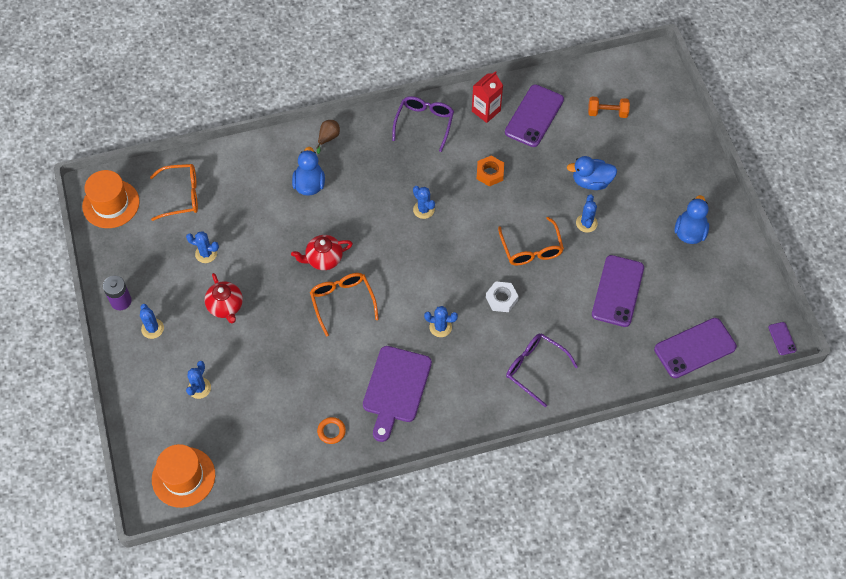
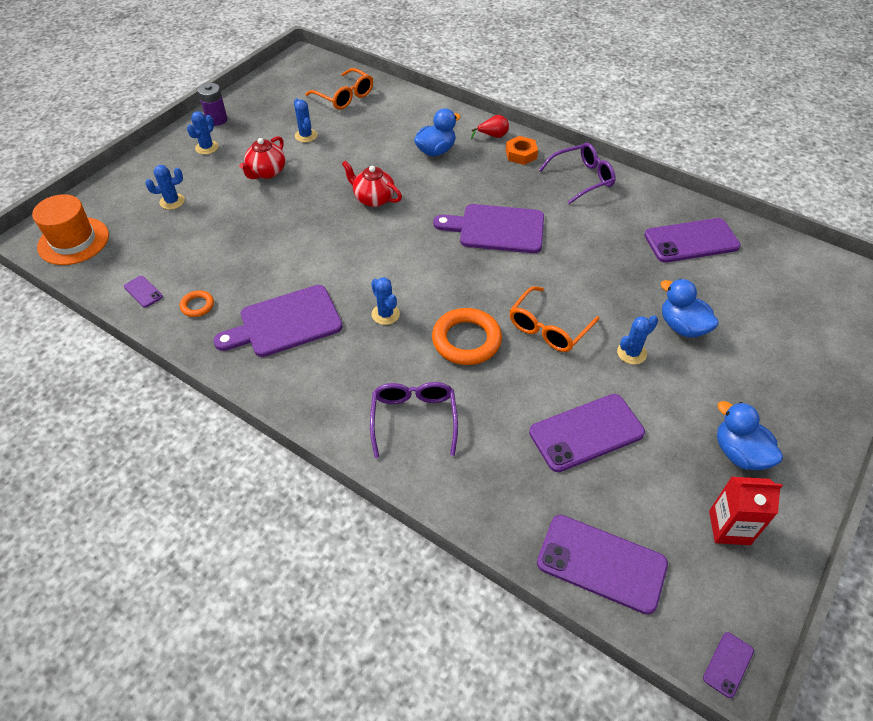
camera: 50 degrees right, 10 degrees down
(111, 204) = (298, 71): orange hat -> none
(285, 457) = (143, 291): none -> purple phone
(328, 138) = (493, 136): brown pear -> red pear
(342, 301) = (343, 234): orange glasses -> none
(423, 209) = (497, 229): blue cactus -> purple cutting board
(486, 111) = (649, 207): red carton -> red carton (729, 527)
(490, 173) = (590, 248): orange nut -> orange nut (521, 154)
(501, 299) = (466, 340): white nut -> orange ring
(607, 112) = (773, 290): orange dumbbell -> none
(689, 232) = (739, 453): blue duck -> blue duck turned 105 degrees counterclockwise

